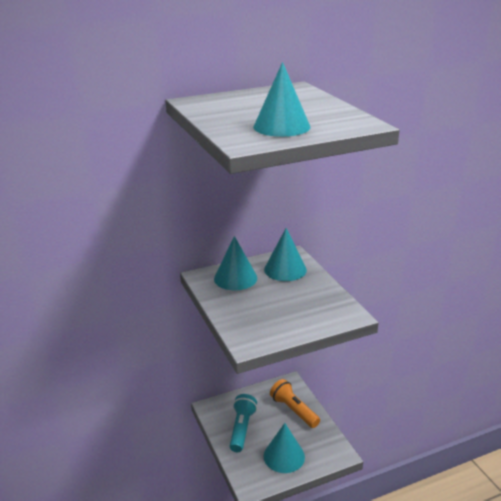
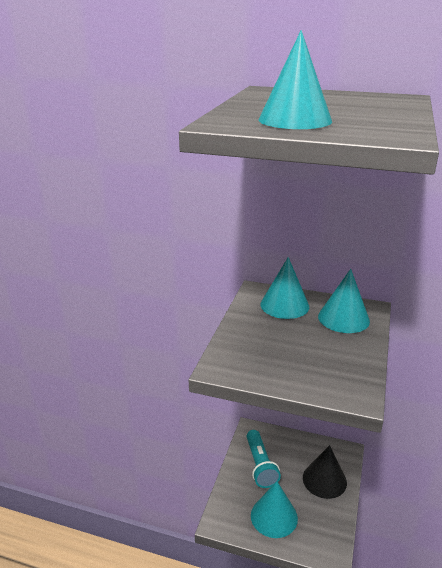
camera: 40 degrees right, 0 degrees up
(241, 428) = (260, 465): turquoise flashlight -> turquoise flashlight turned 120 degrees clockwise
(293, 410) = (324, 480): orange flashlight -> black cone

